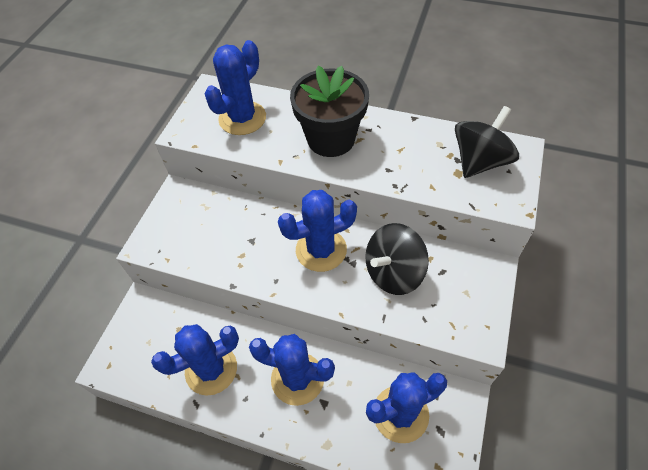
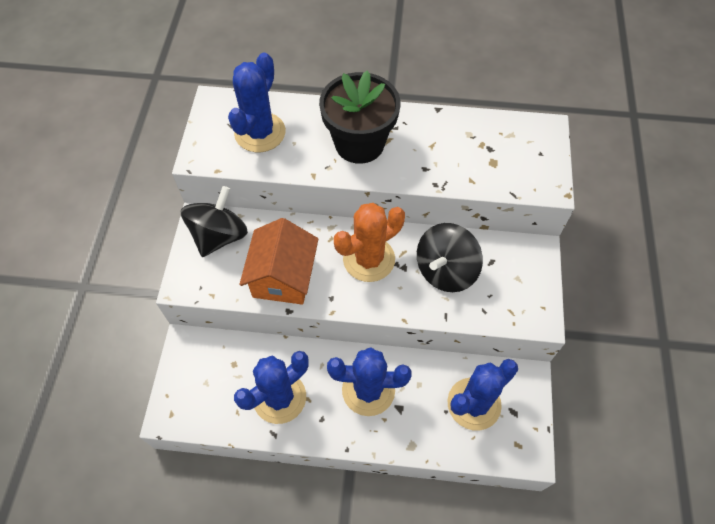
camera: 15 degrees left, 5 degrees up
(236, 253) = (283, 277): none -> orange house
(321, 250) = (369, 259): blue cactus -> orange cactus
(479, 161) = (511, 147): black spinning top -> black spinning top (219, 236)

